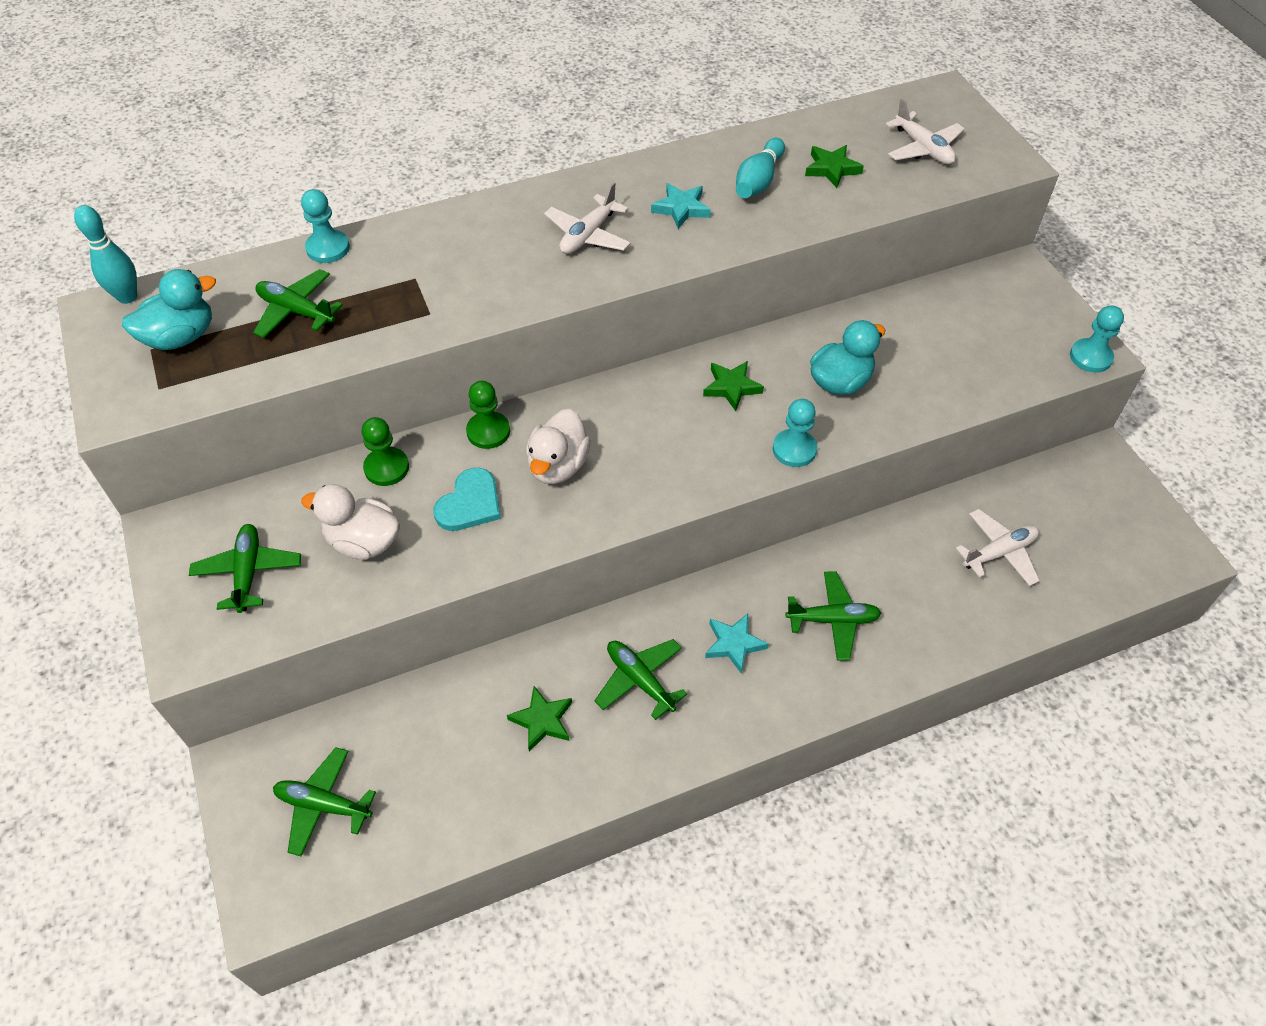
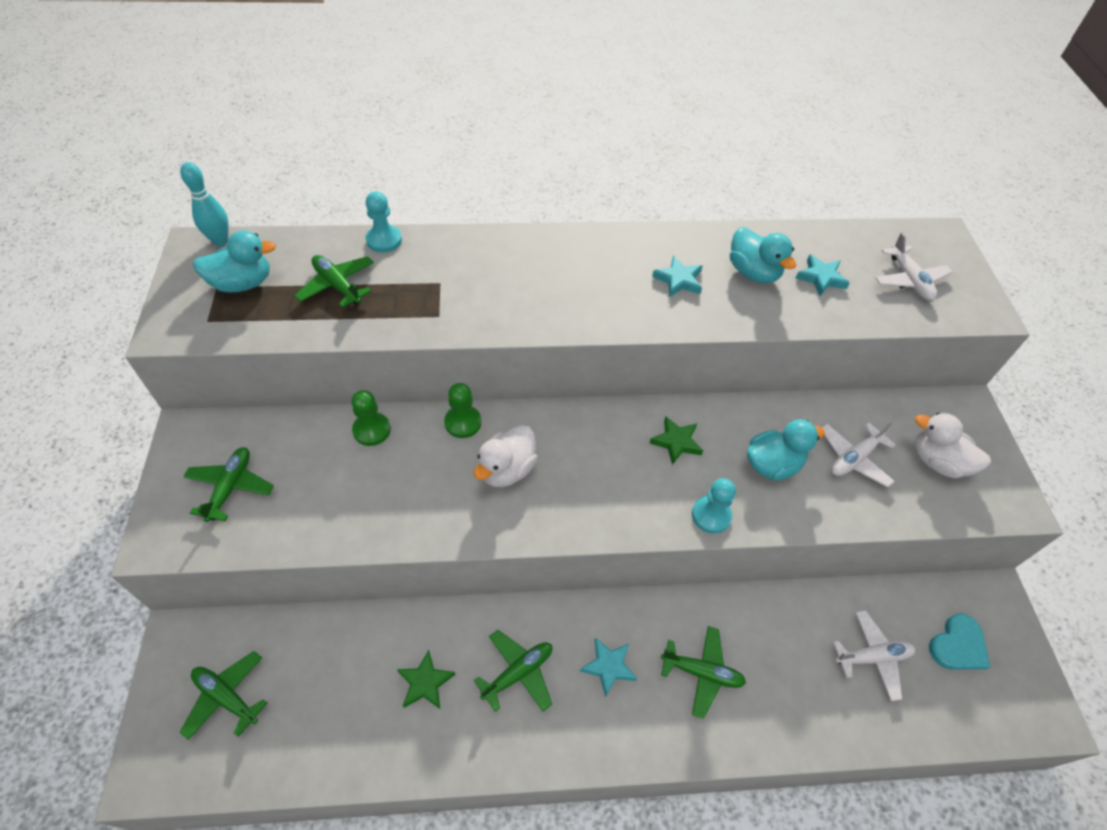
camera: 15 degrees right, 0 degrees up
(363, 542) = (328, 489): white duck -> white duck (937, 462)
(470, 503) = (423, 481): turquoise heart -> turquoise heart (958, 645)
(588, 235) = (592, 283): white plane -> white plane (854, 458)
(640, 680) = (518, 673): green plane -> green plane turned 75 degrees clockwise
(758, 181) = (753, 272): turquoise bowling pin -> turquoise duck
(831, 169) = (821, 278): green star -> turquoise star
(1090, 357) = (1011, 507): turquoise pawn -> none

